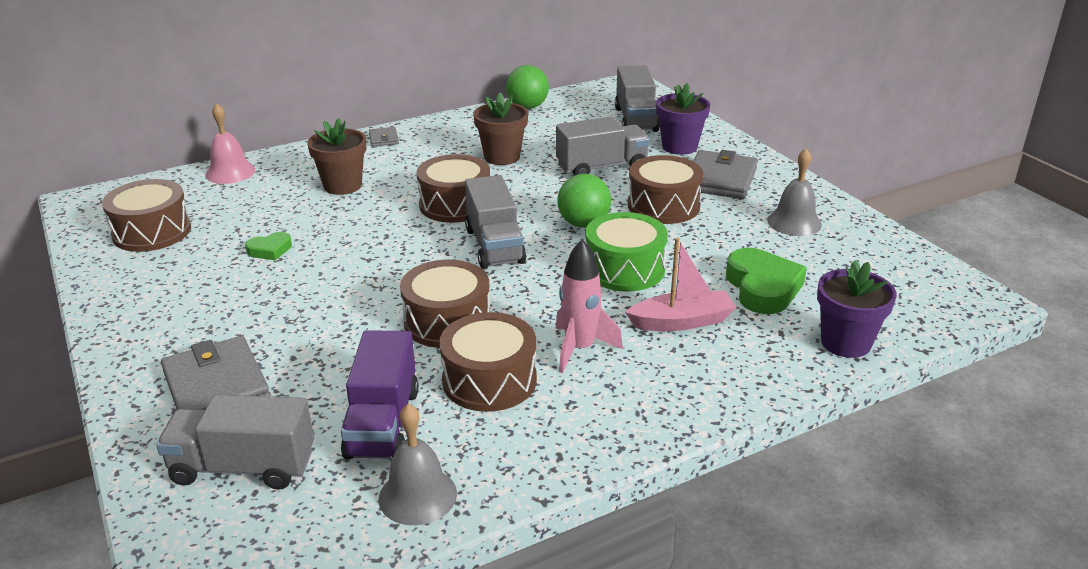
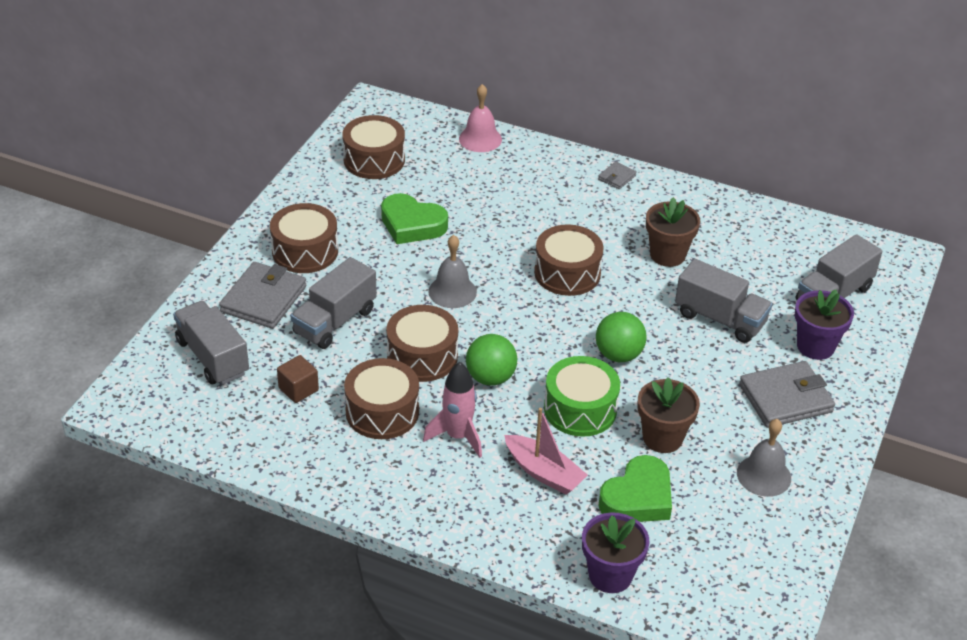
camera: 50 degrees right, 10 degrees up
(270, 250) = (412, 224): green heart -> green heart, size x1.89
(342, 186) = (526, 202): brown flower pot -> brown flower pot (662, 438)
(383, 423) = (298, 389): purple truck -> brown cube
(417, 495) = (254, 441): grey bell -> grey bell (452, 291)
(494, 246) = (535, 325): grey truck -> grey truck (335, 321)
(527, 107) = (772, 219): green ball -> green ball (490, 377)
(663, 206) = (699, 385): brown drum -> brown drum (305, 251)

